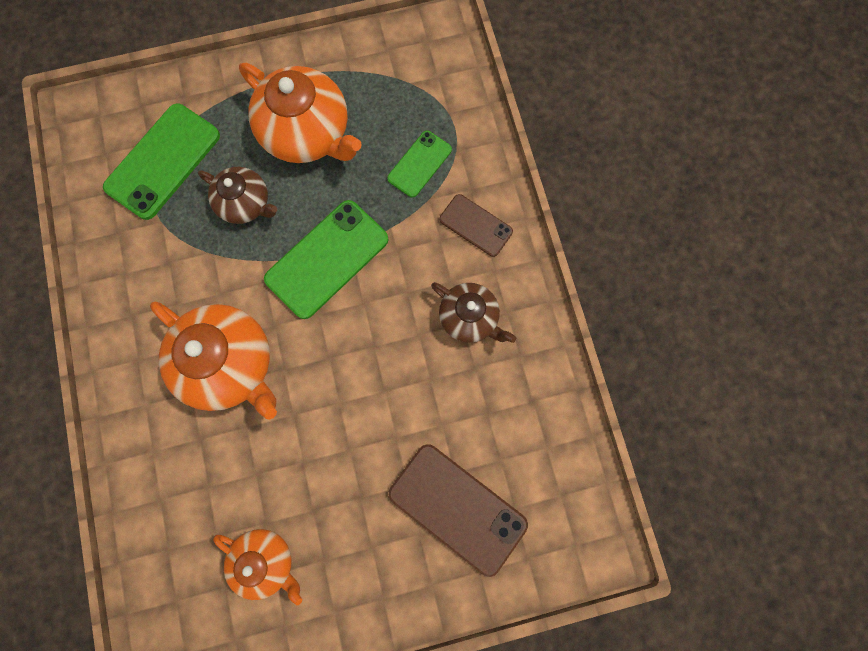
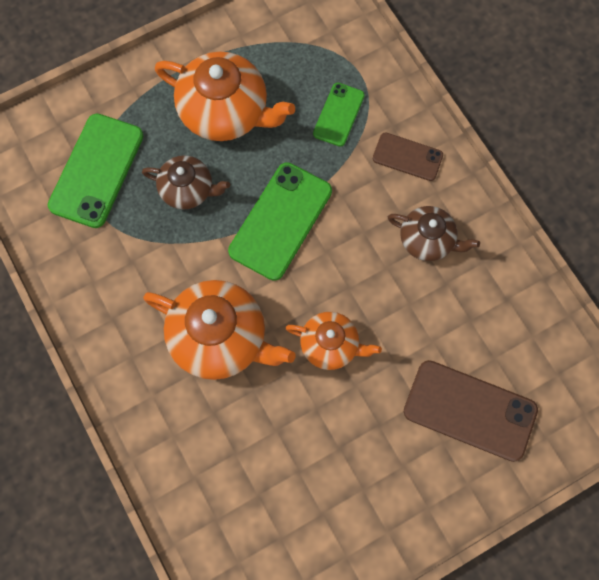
camera: 15 degrees left, 5 degrees down
(266, 560) = (310, 504): orange teapot -> orange teapot (330, 345)

